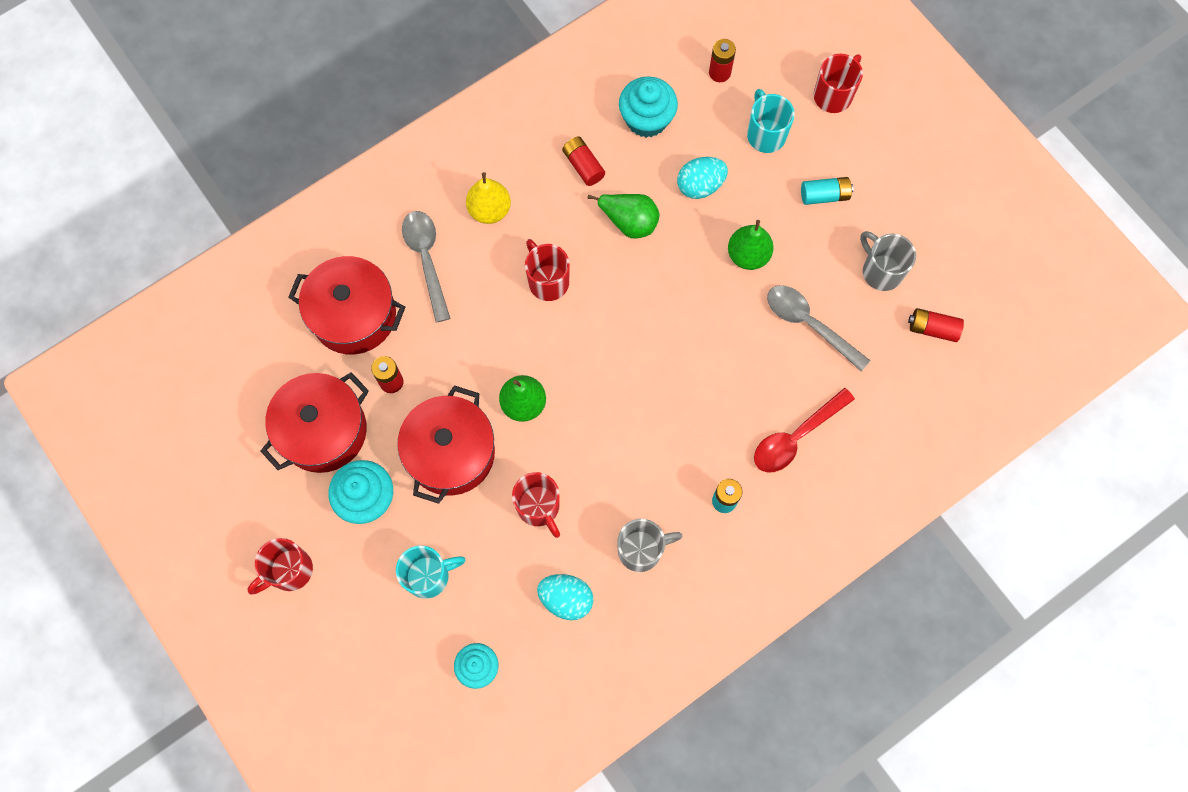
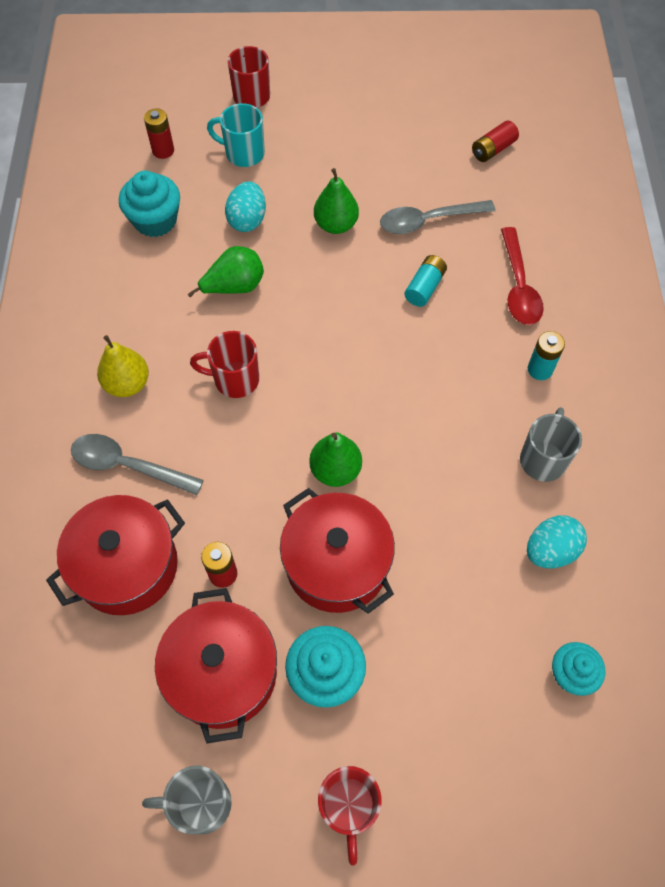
camera: 55 degrees left, 10 degrees down
(429, 576) = (448, 663): turquoise mug -> none
(539, 507) = (445, 519): red mug -> none
(583, 166) = (153, 289): red battery -> none
(824, 195) = (328, 148): turquoise battery -> turquoise battery (425, 287)
(881, 271) = (420, 152): grey mug -> grey mug (201, 804)

